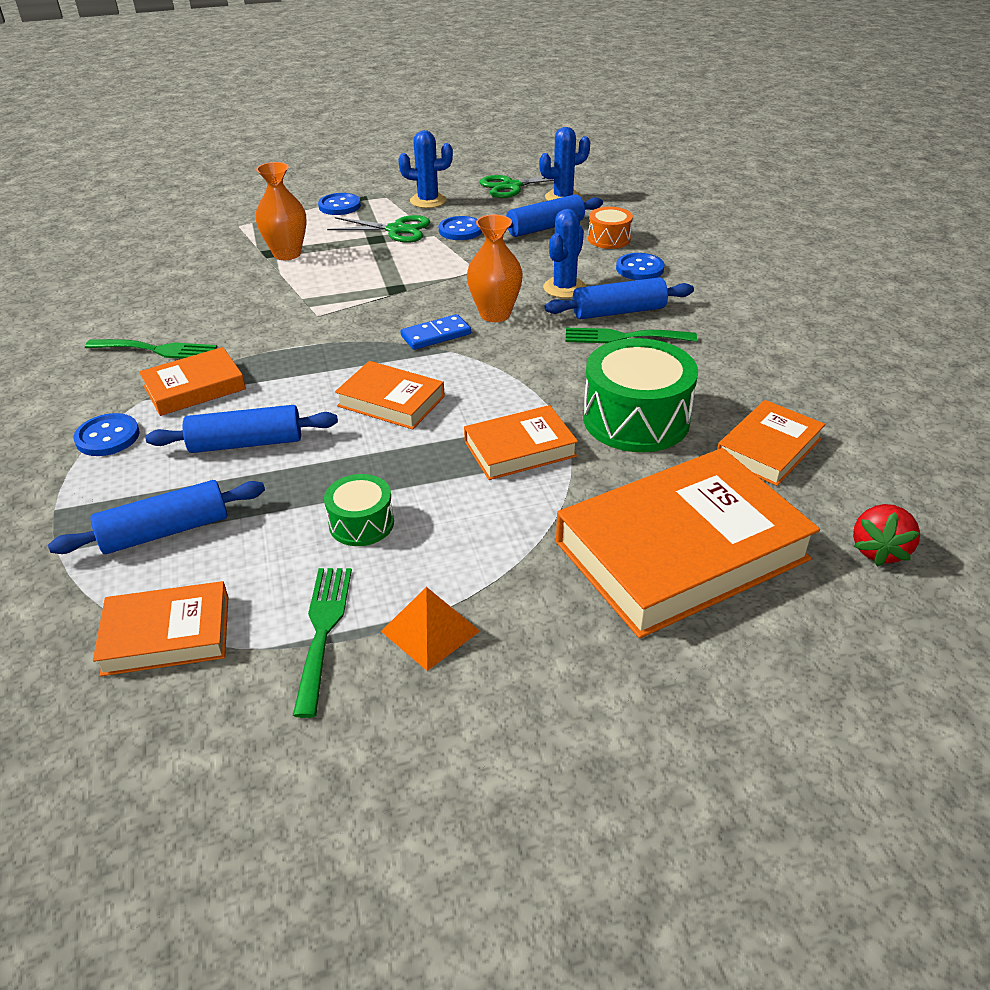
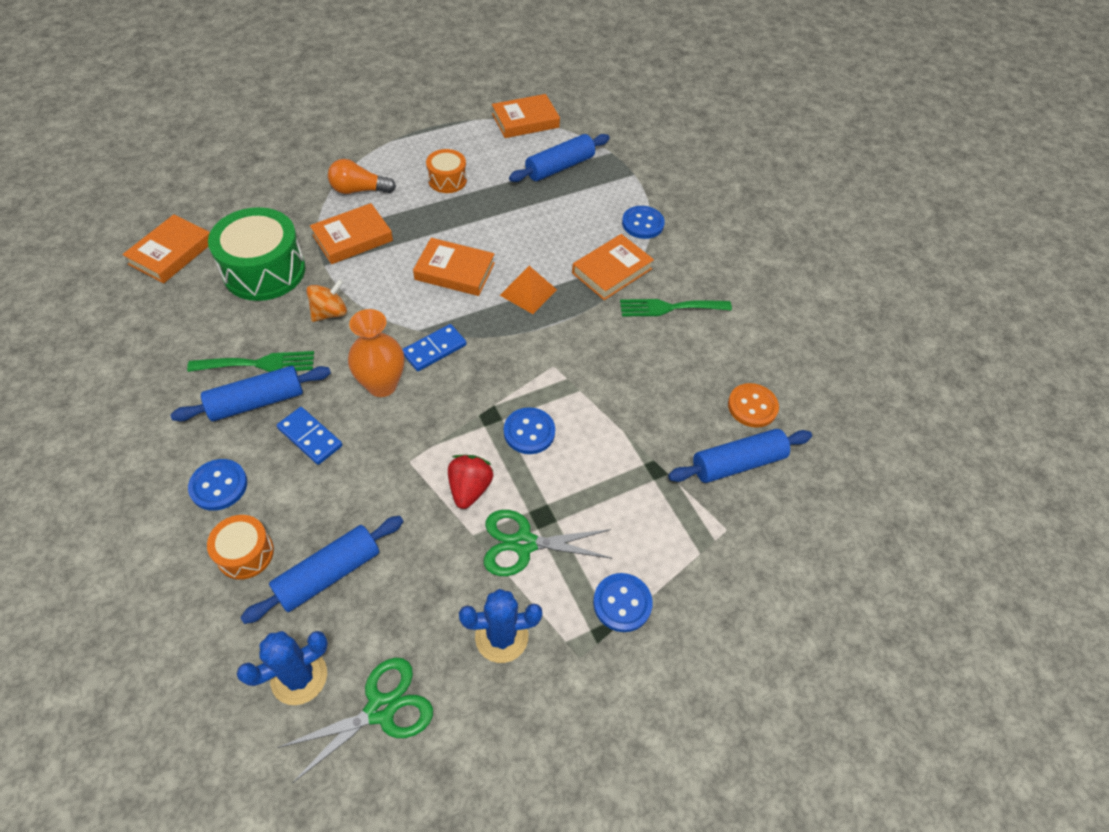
camera: 165 degrees right, 15 degrees up
(148, 279) = (752, 406): none -> orange button
(246, 443) = (545, 227): blue rolling pin -> blue rolling pin (737, 463)
(287, 254) = (634, 470): orange vase -> none
(323, 630) = (449, 128): green fork -> none
(361, 523) = (447, 180): green drum -> orange drum
(430, 631) = (395, 131): orange pyramid -> orange pyramid (528, 292)
(460, 230) = (441, 553): blue button -> blue button (529, 432)
(507, 517) = (359, 190): none -> orange light bulb
(549, 372) = (330, 313): none -> orange spinning top
(564, 288) = (310, 437): blue cactus -> blue domino
(681, 550) = (255, 179): orange book -> none
(878, 550) = (135, 188): red strawberry -> red strawberry (469, 489)

